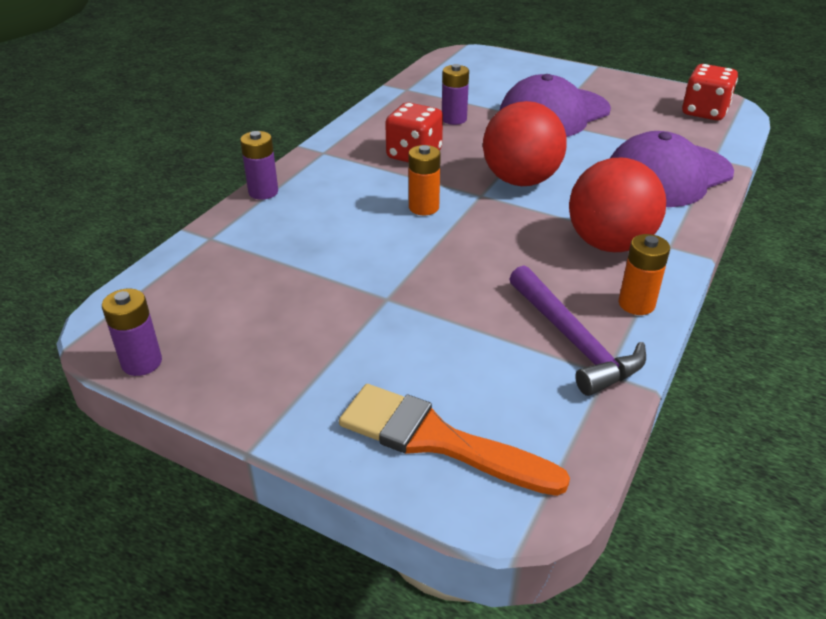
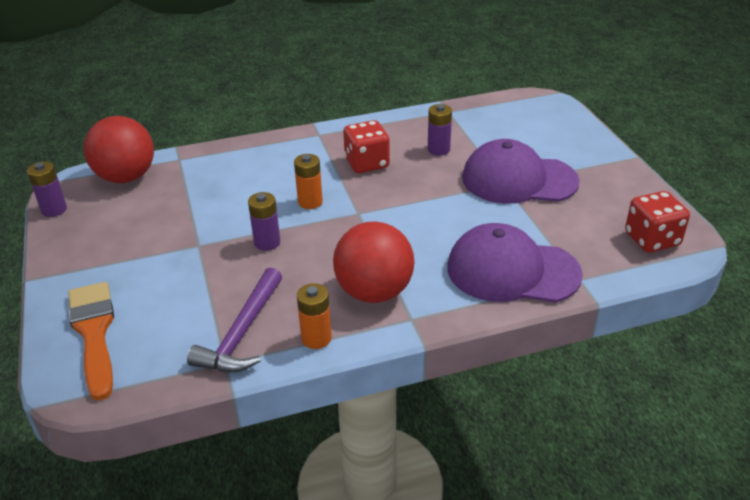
camera: 45 degrees right, 0 degrees up
(263, 192) = (245, 145): purple battery -> purple battery (267, 242)
(520, 180) = (400, 217): red ball -> red ball (126, 177)

